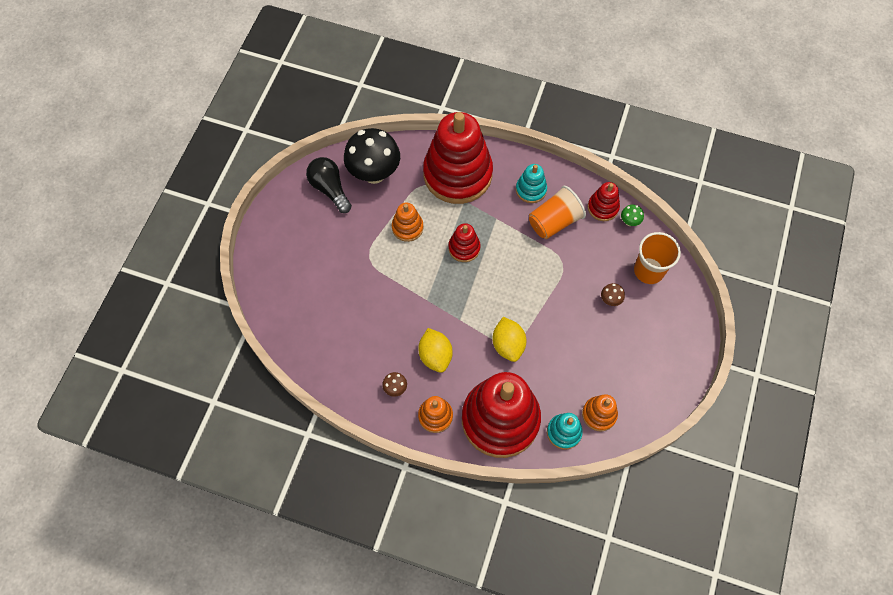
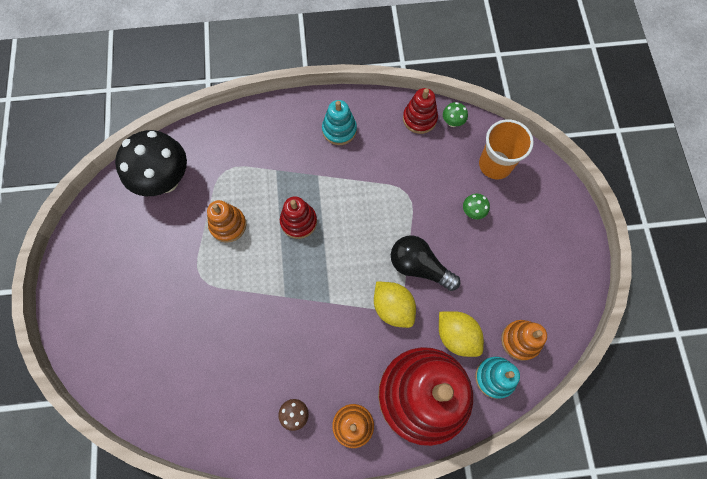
camera: 25 degrees left, 5 degrees up
(330, 189) = (123, 218): black light bulb -> black light bulb (419, 267)
(435, 355) = (322, 355): yellow lemon -> yellow lemon (457, 336)
(457, 174) = (256, 144): red stacking toy -> none
(554, 222) = (378, 153): orange cup -> none
(610, 300) = (473, 212): brown mushroom -> green mushroom

